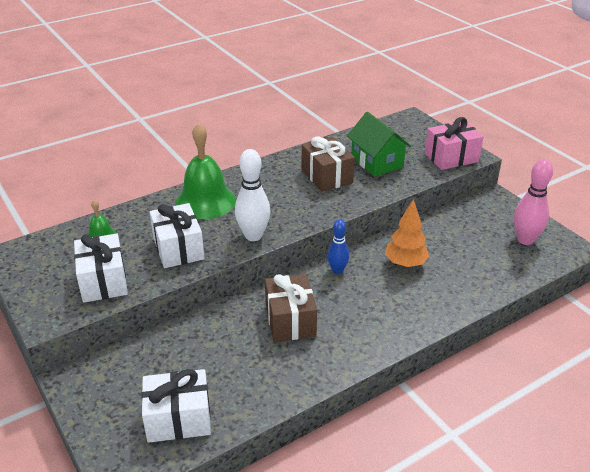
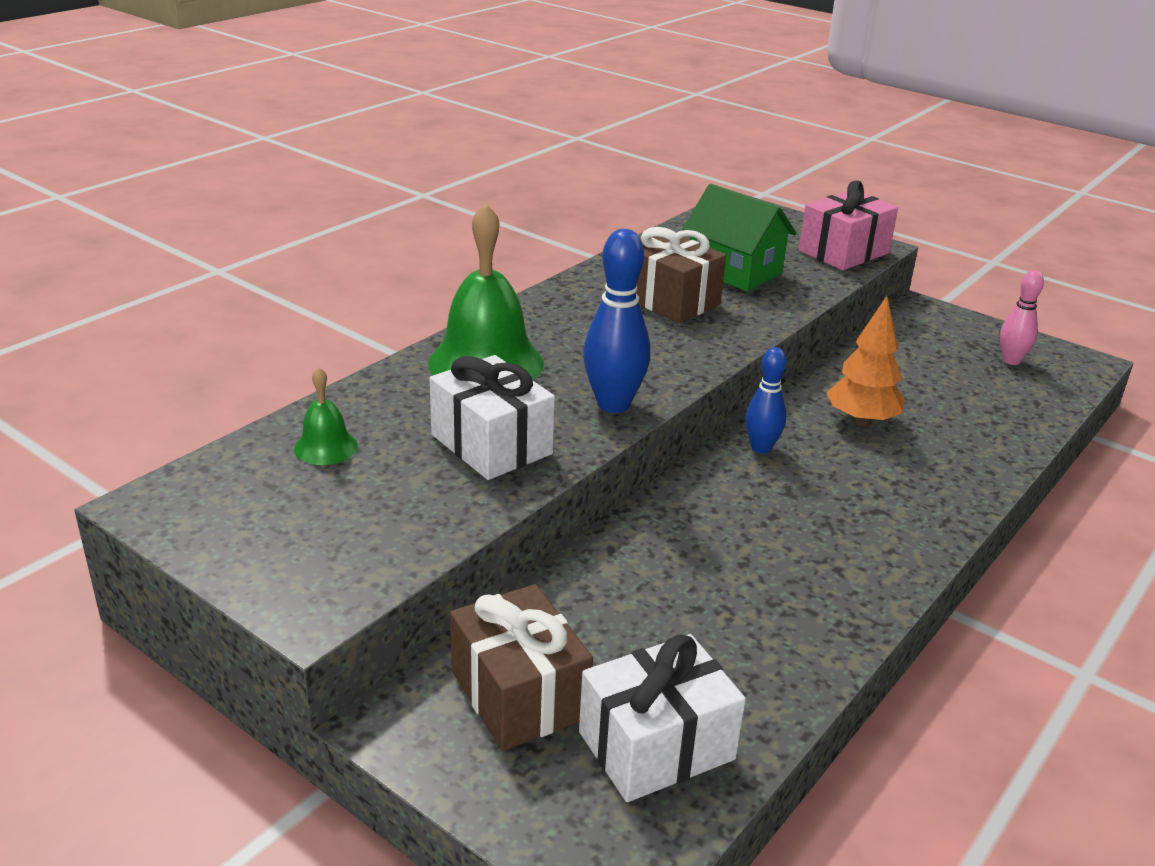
camera: 20 degrees left, 5 degrees down
(103, 281) = (383, 521): white gift -> none
(253, 236) = (613, 404): white bowling pin -> blue bowling pin
(290, 320) = (739, 539): brown gift -> brown gift (519, 694)
(525, 240) = (1011, 360): pink bowling pin -> pink bowling pin, size x0.64

